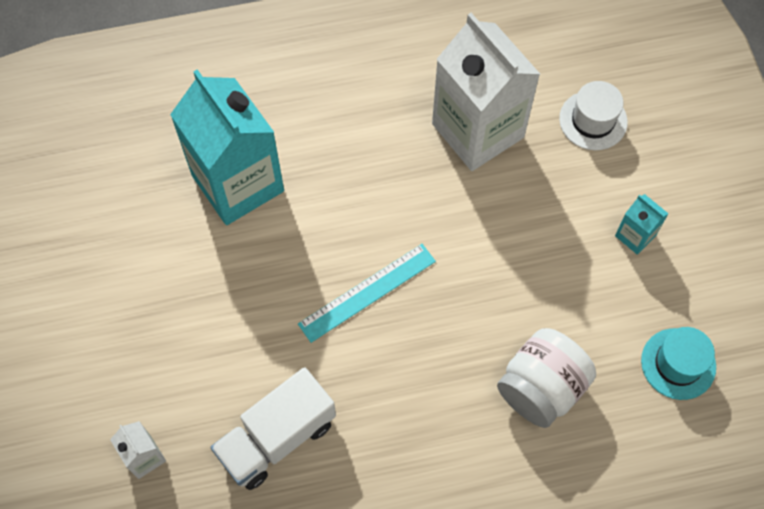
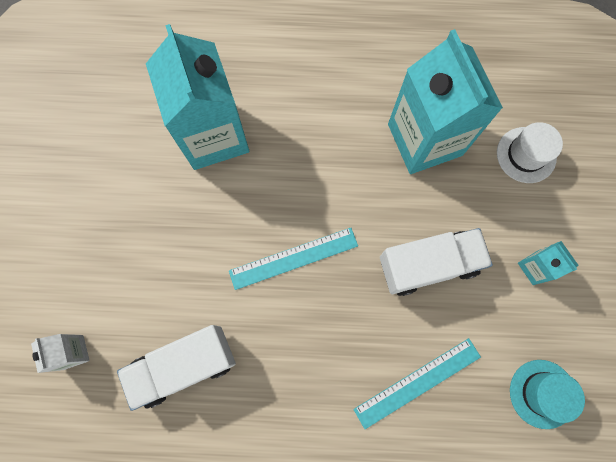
camera: 15 degrees right, 10 degrees up
(478, 130) = (425, 139): white carton -> turquoise carton
(518, 262) = (428, 265): none -> white truck
(541, 388) = (417, 382): white jar -> turquoise ruler

